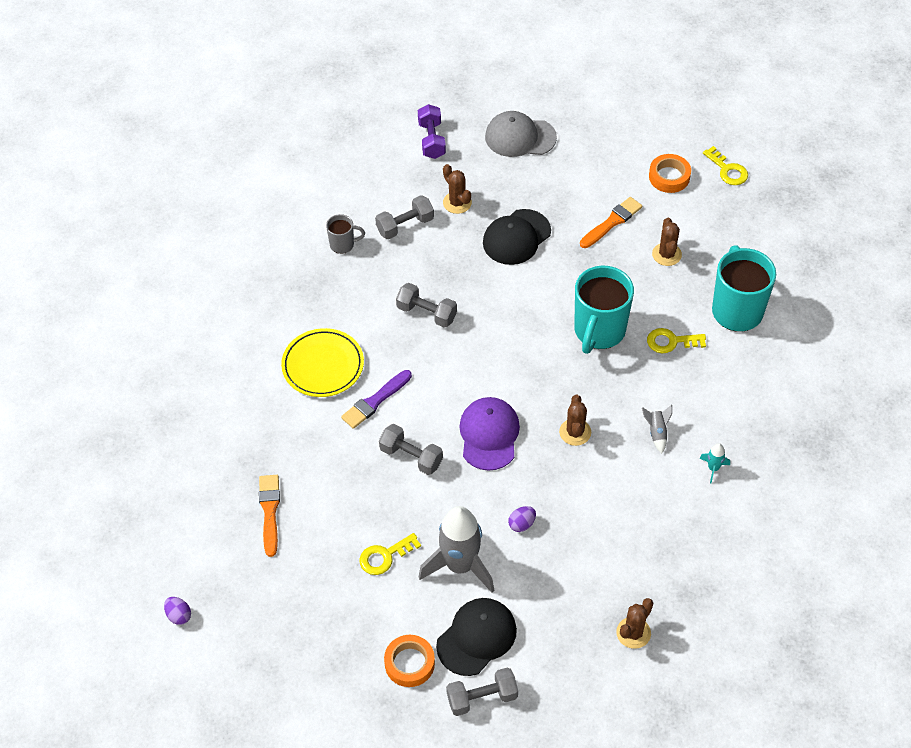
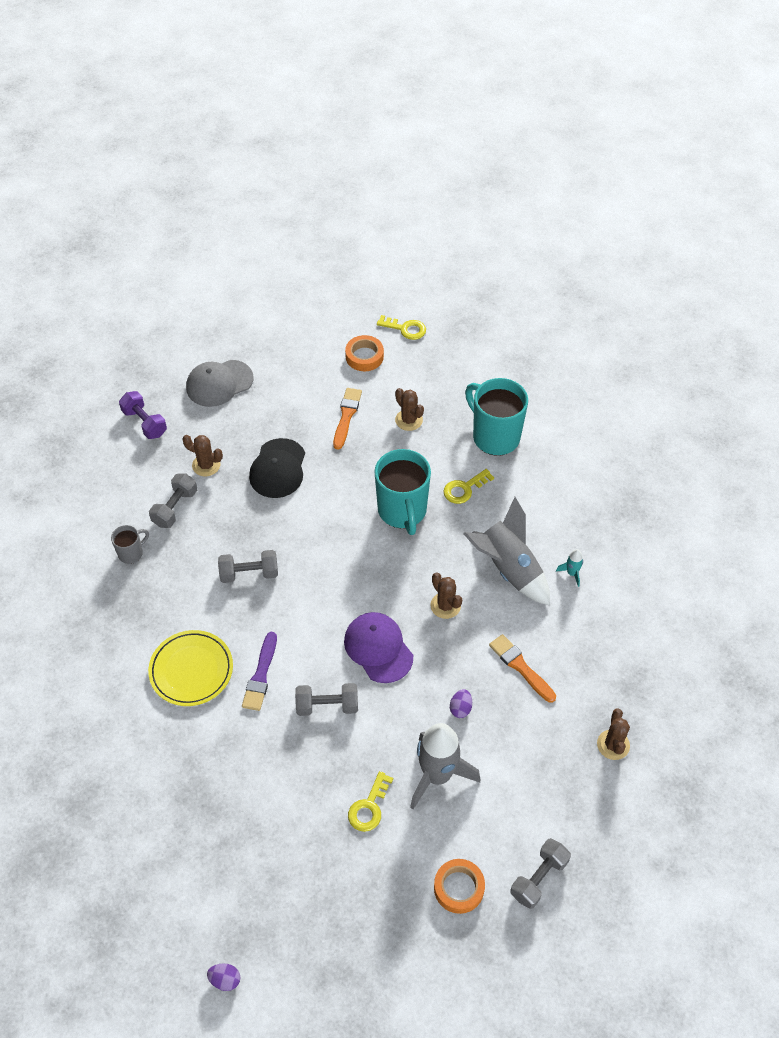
camera: 35 degrees left, 0 degrees up
(270, 511) = (239, 830): orange brush -> orange brush (520, 667)
(476, 637) = (496, 829): black cap -> none
(657, 432) = (508, 569): grey rocket -> grey rocket, size x2.39

